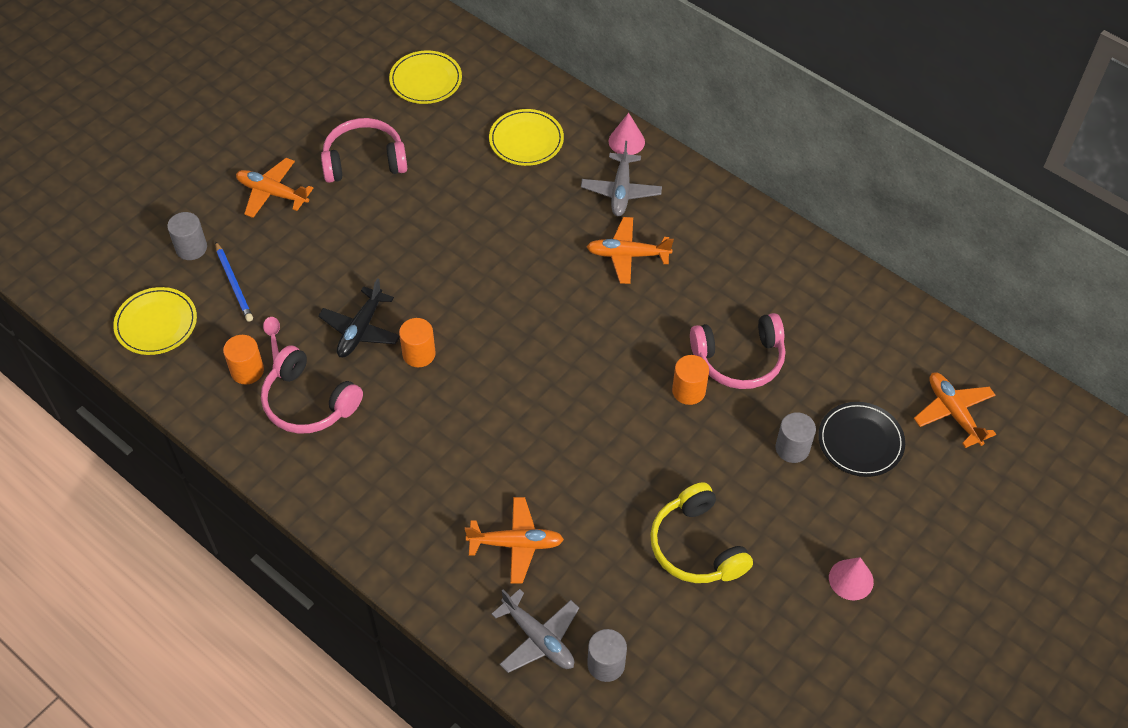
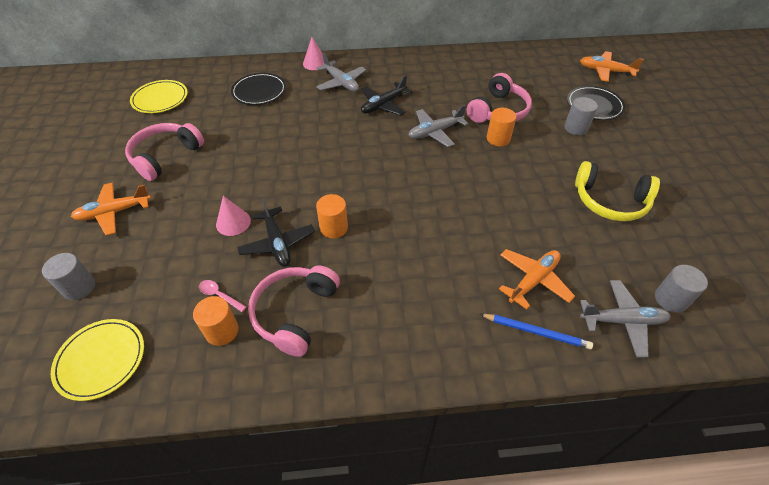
camera: 45 degrees left, 5 degrees down
(234, 284) = (144, 284): blue pencil -> blue pencil (536, 332)
(308, 402) = (295, 313): pink headphones -> pink headphones turned 120 degrees clockwise
(526, 140) = (259, 91): yellow plate -> black plate
(627, 255) = (383, 105): orange plane -> black plane
(635, 330) = (435, 132): none -> grey plane
(851, 579) = (683, 159): pink cone -> pink cone (233, 222)

